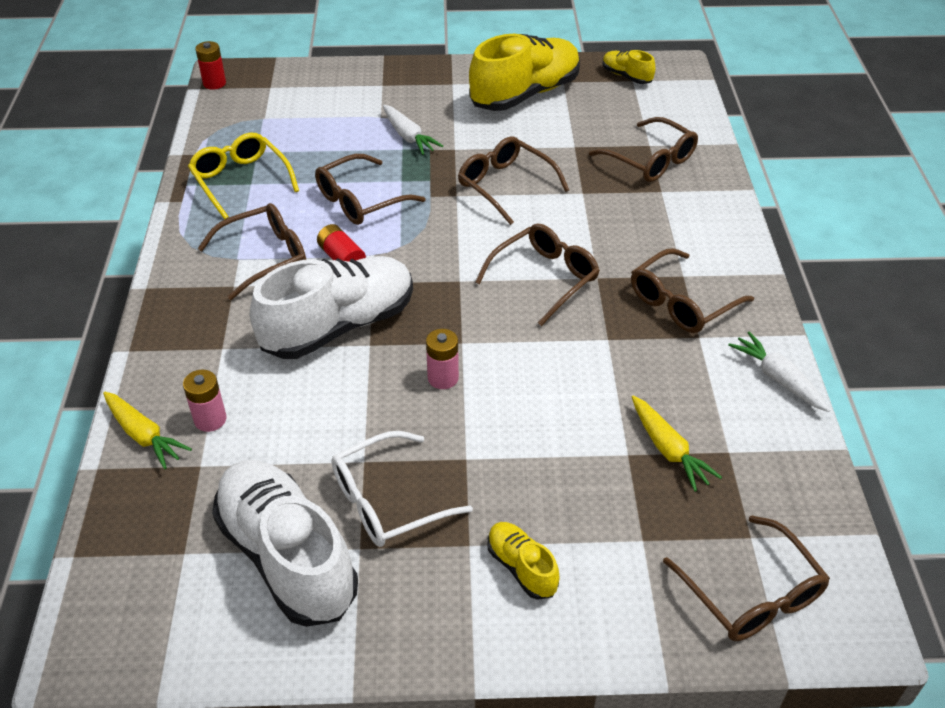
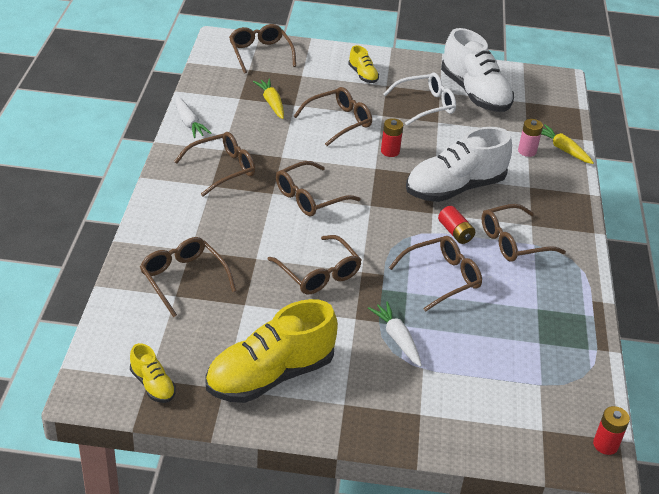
camera: 175 degrees left, 5 degrees down
(240, 181) = (547, 312): yellow glasses -> none
(443, 378) = (390, 151): pink battery -> red battery
(539, 427) = (339, 122): none -> brown glasses

